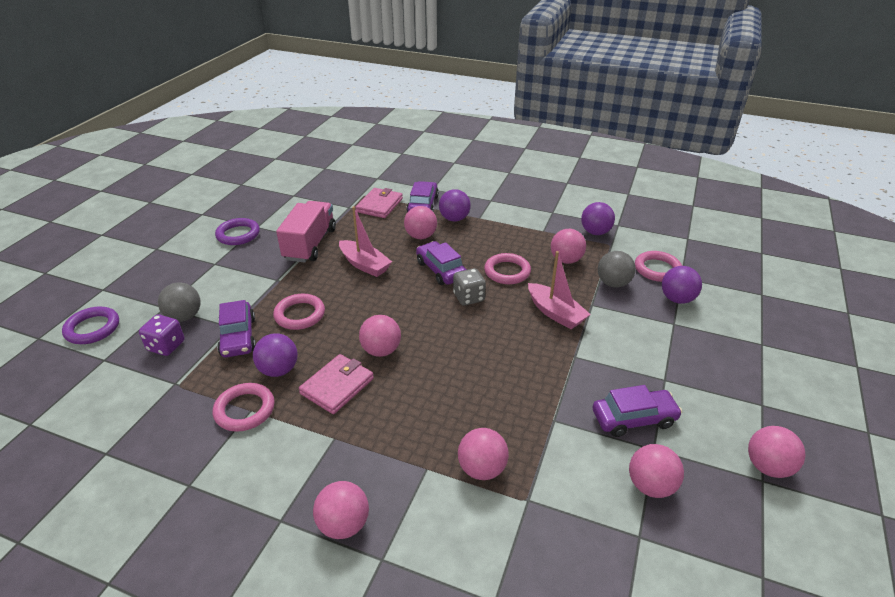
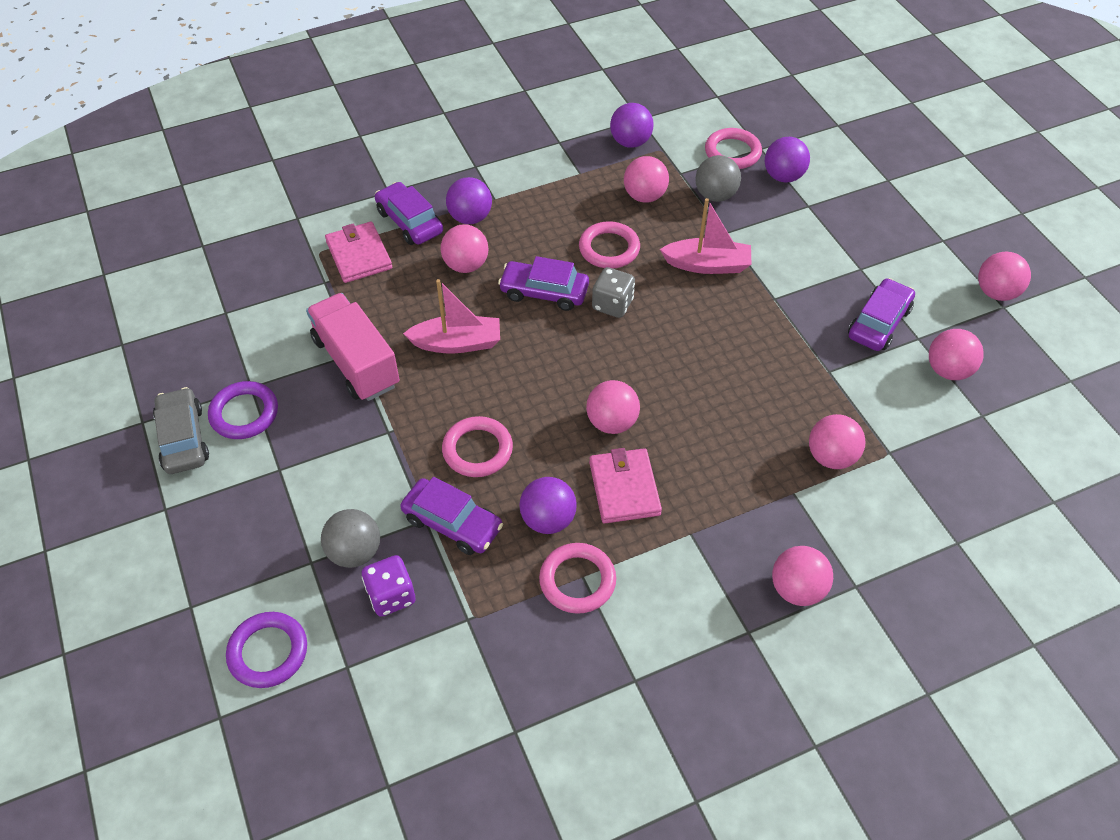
camera: 45 degrees left, 15 degrees up
(204, 229) = (183, 438): none -> grey car

